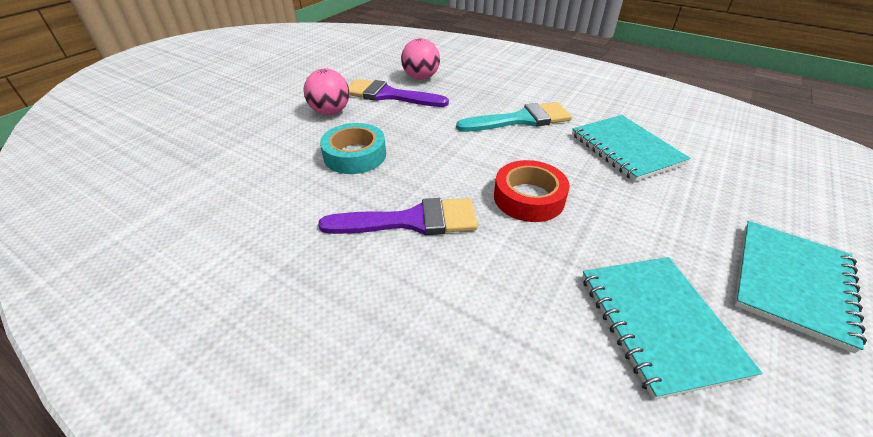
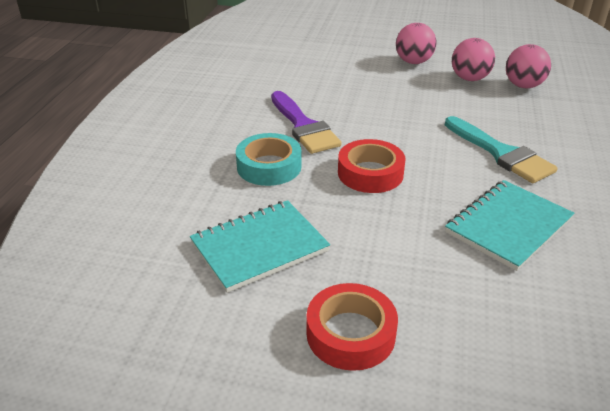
camera: 70 degrees right, 5 degrees down
(355, 155) = (363, 87): turquoise tape -> turquoise tape (269, 166)
(389, 95) = (469, 78): purple brush -> pink ball
(791, 283) = (350, 334): turquoise notebook -> red tape

